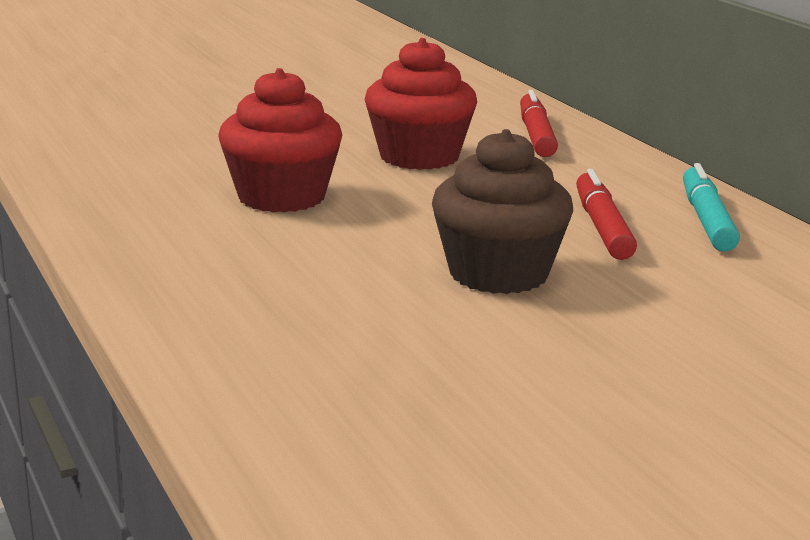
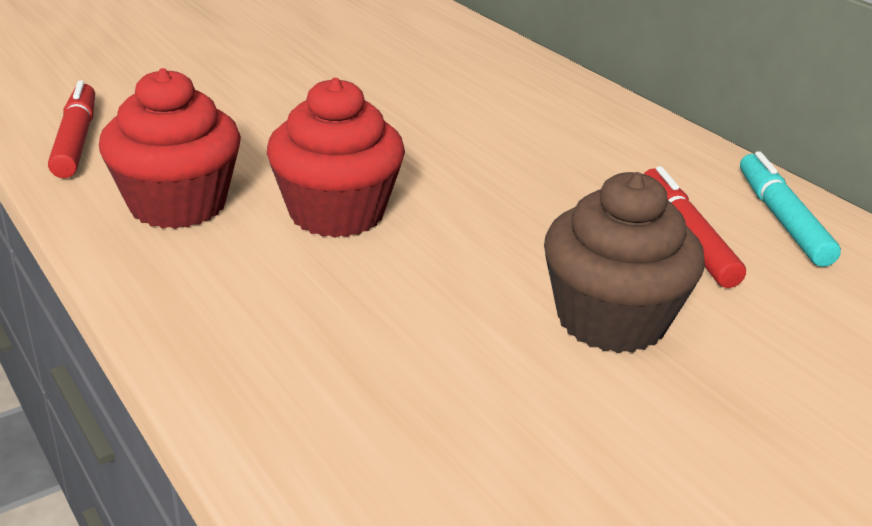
camera: 10 degrees left, 10 degrees up
(419, 157) = (460, 143): red cupcake -> red cupcake (178, 204)
(536, 135) = (564, 106): red marker -> red marker (76, 140)

